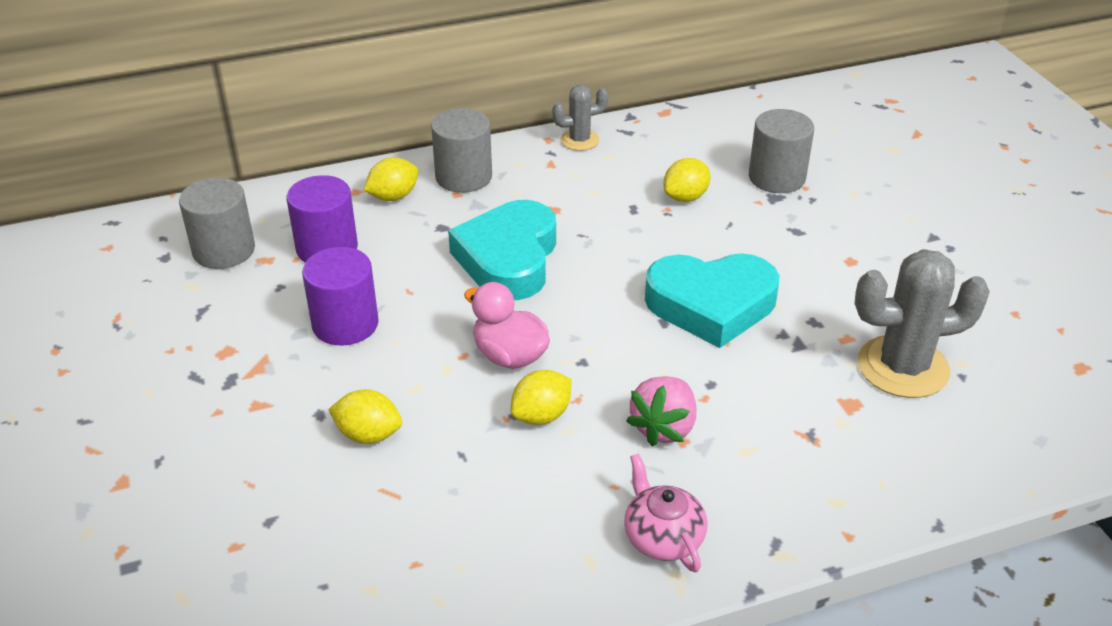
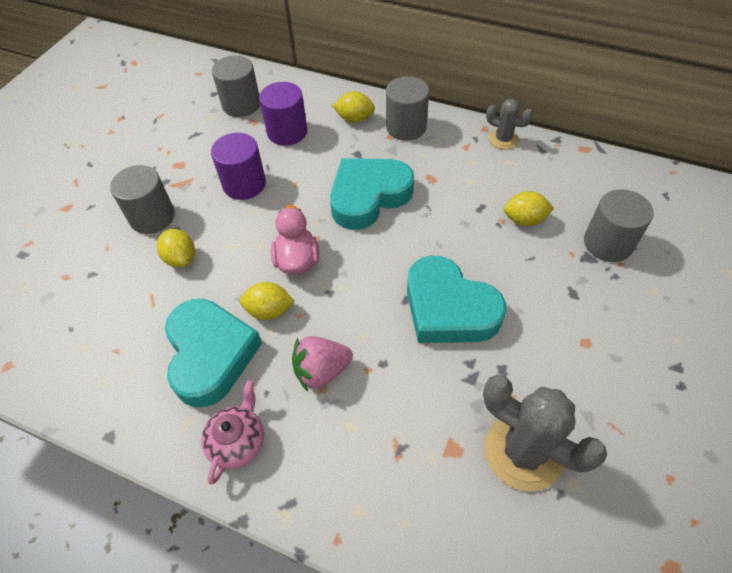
camera: 45 degrees right, 15 degrees up
(269, 420) = (152, 217): none -> grey cylinder
(532, 492) = (210, 354): none -> turquoise heart

